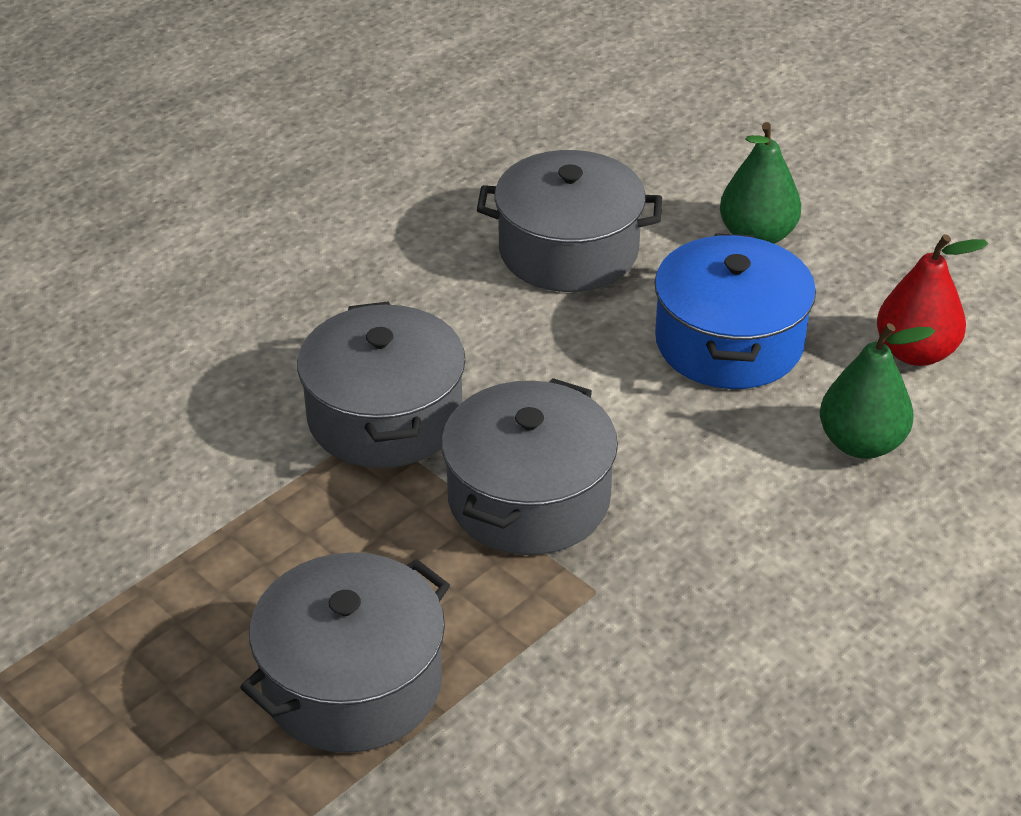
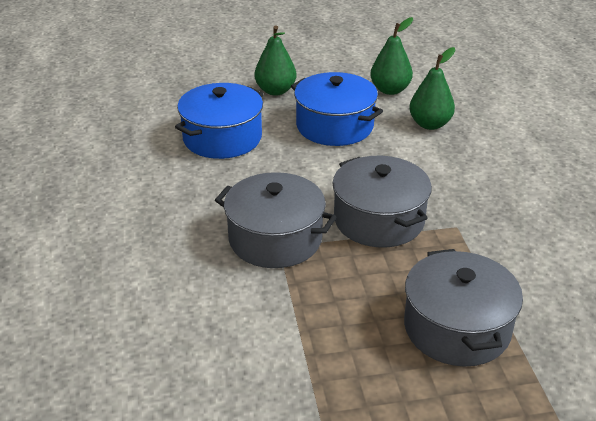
camera: 55 degrees left, 5 degrees down
(568, 250) = (222, 138): grey pot -> blue pot
(915, 352) = (390, 90): red pear -> green pear

